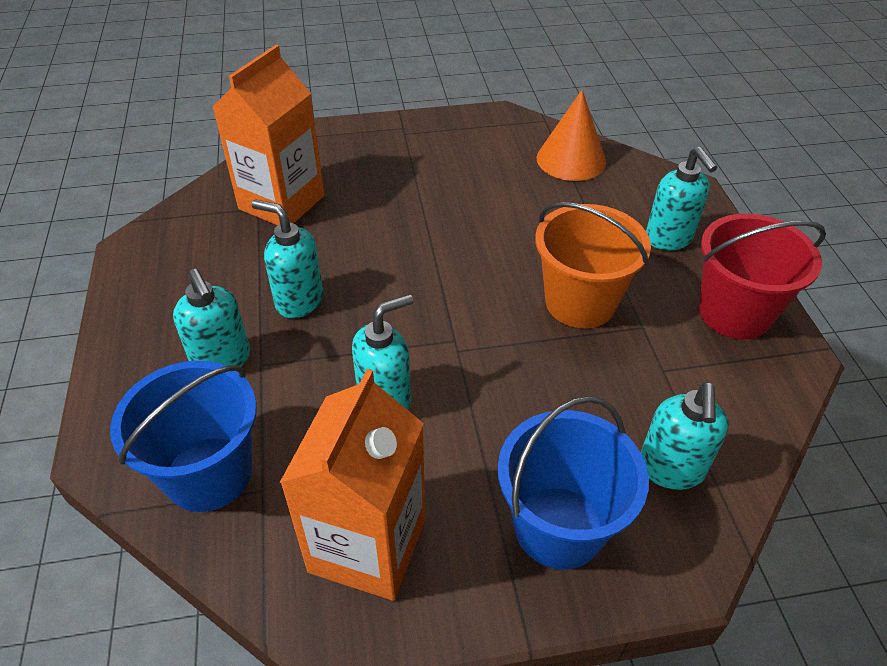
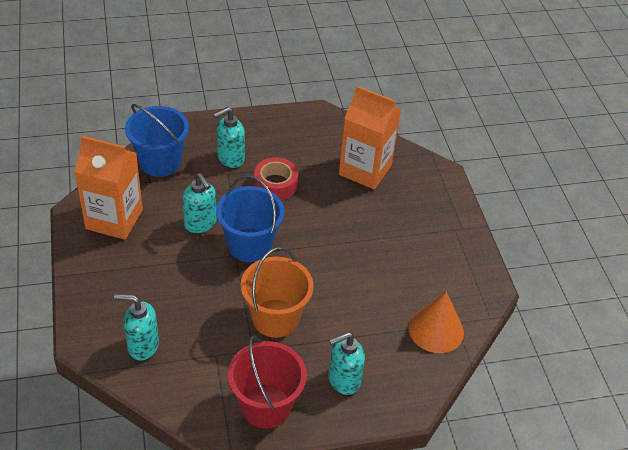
camera: 85 degrees right, 0 degrees up
(299, 301) = (275, 184): turquoise soap dispenser -> red tape
(558, 527) = (114, 292): blue bucket -> blue bucket (250, 245)

